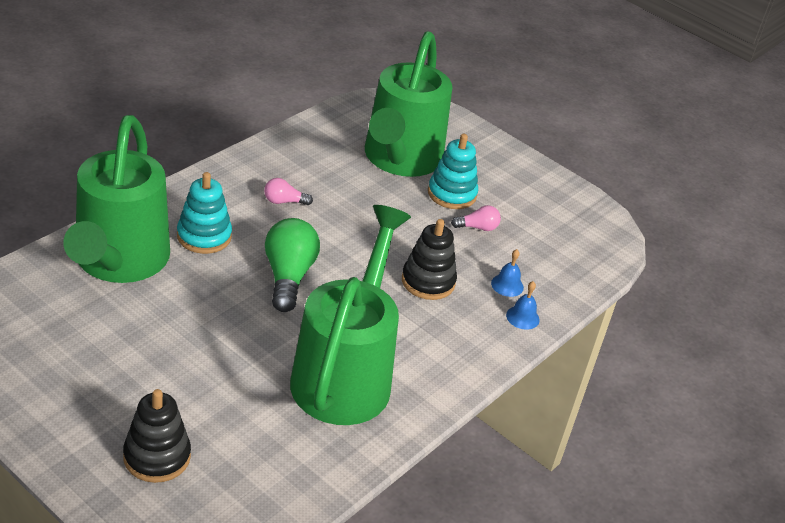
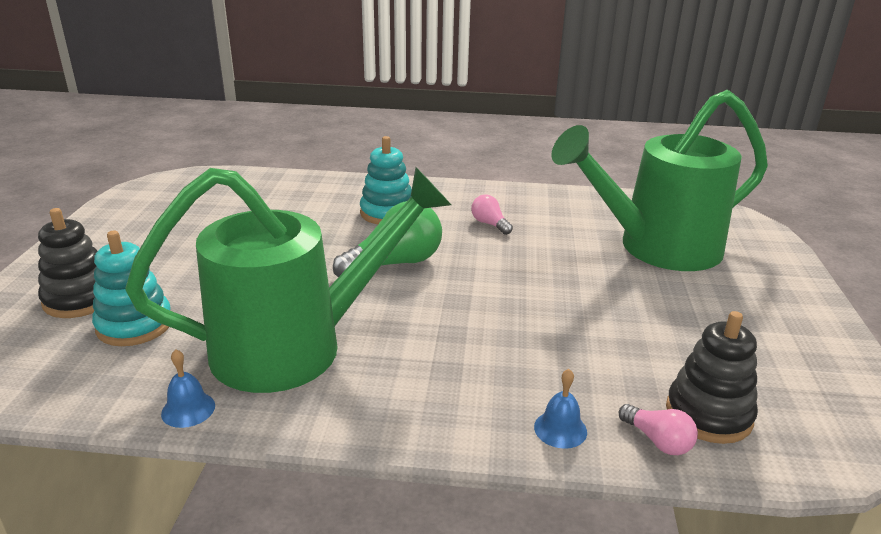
camera: 60 degrees right, 10 degrees down
(118, 262) = (306, 198): green watering can -> none
(428, 281) = (510, 336): black stacking toy -> black stacking toy (708, 414)
(452, 194) = (670, 294): turquoise stacking toy -> turquoise stacking toy (135, 325)
(477, 227) = (651, 330): pink light bulb -> pink light bulb (657, 441)
(507, 285) = (596, 392): blue bell -> blue bell (188, 409)

